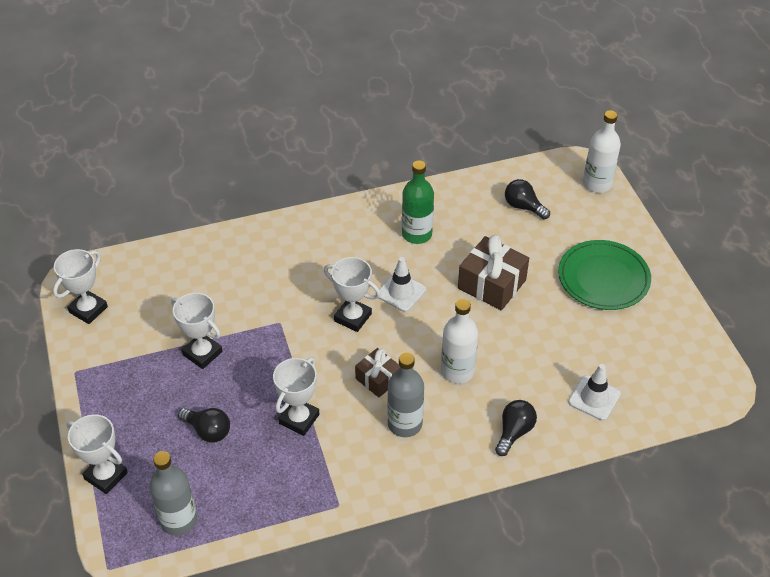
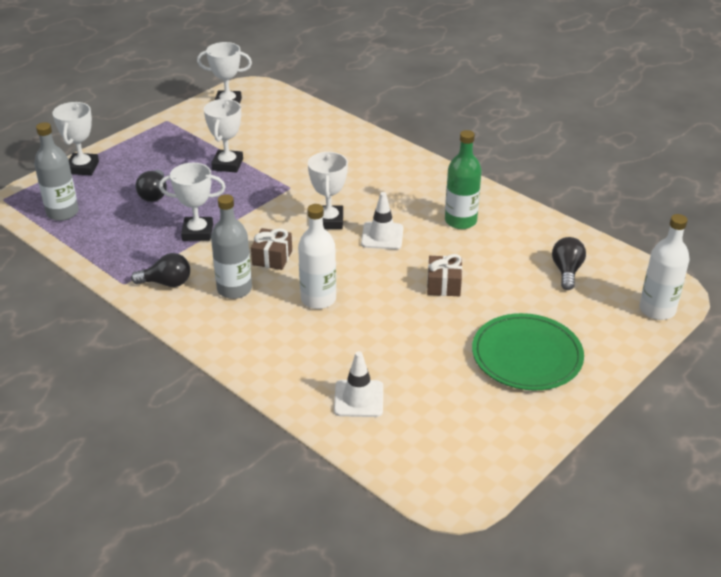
camera: 60 degrees right, 10 degrees down
(492, 284) = (444, 285): brown gift -> brown gift, size x0.60
(514, 432) = (274, 358): black light bulb -> black light bulb (166, 283)

